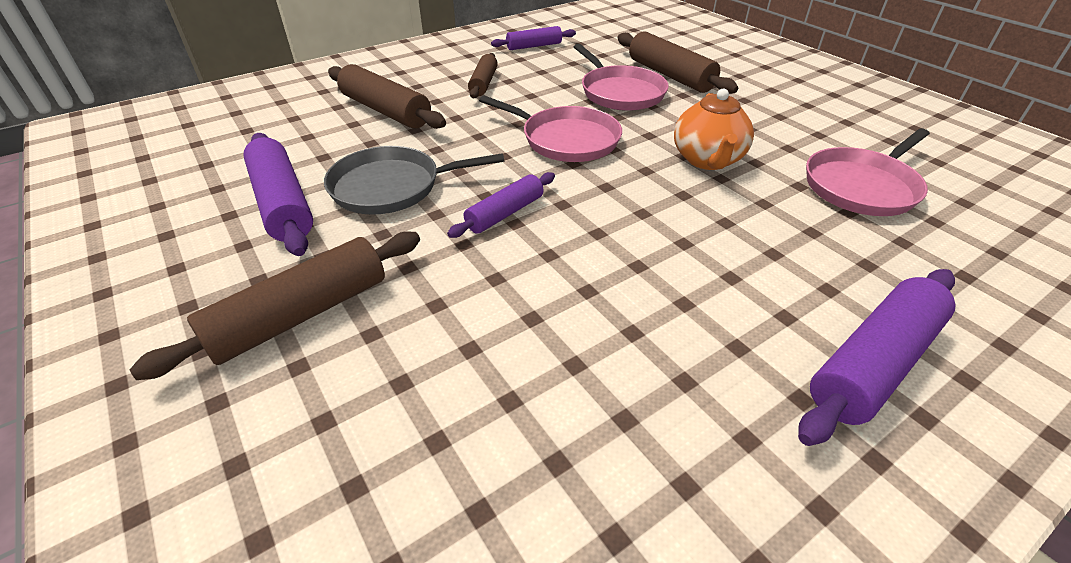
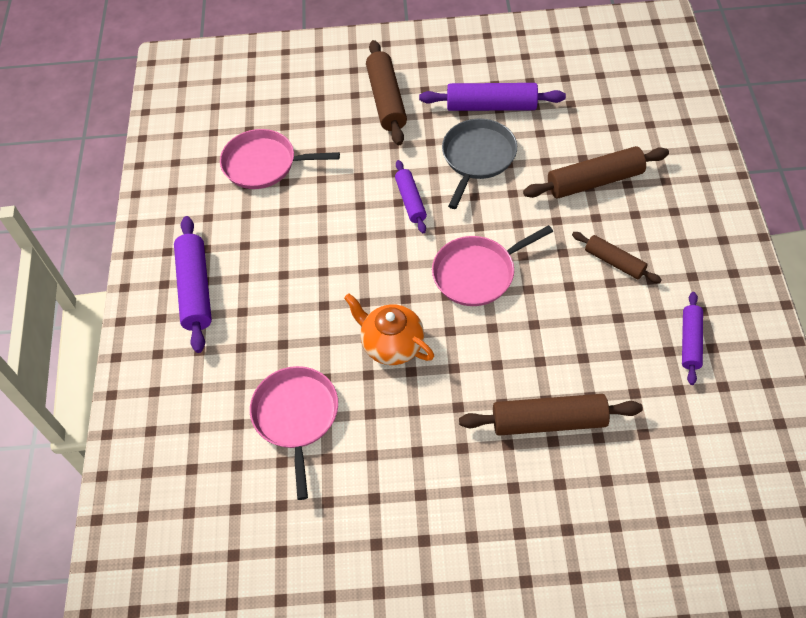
camera: 125 degrees right, 15 degrees up
(620, 92) = (535, 355): pink pan -> pink pan (264, 164)

